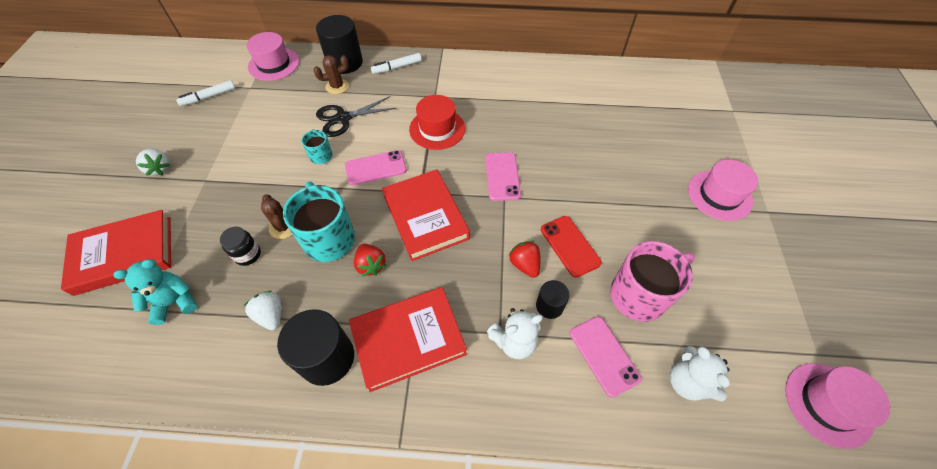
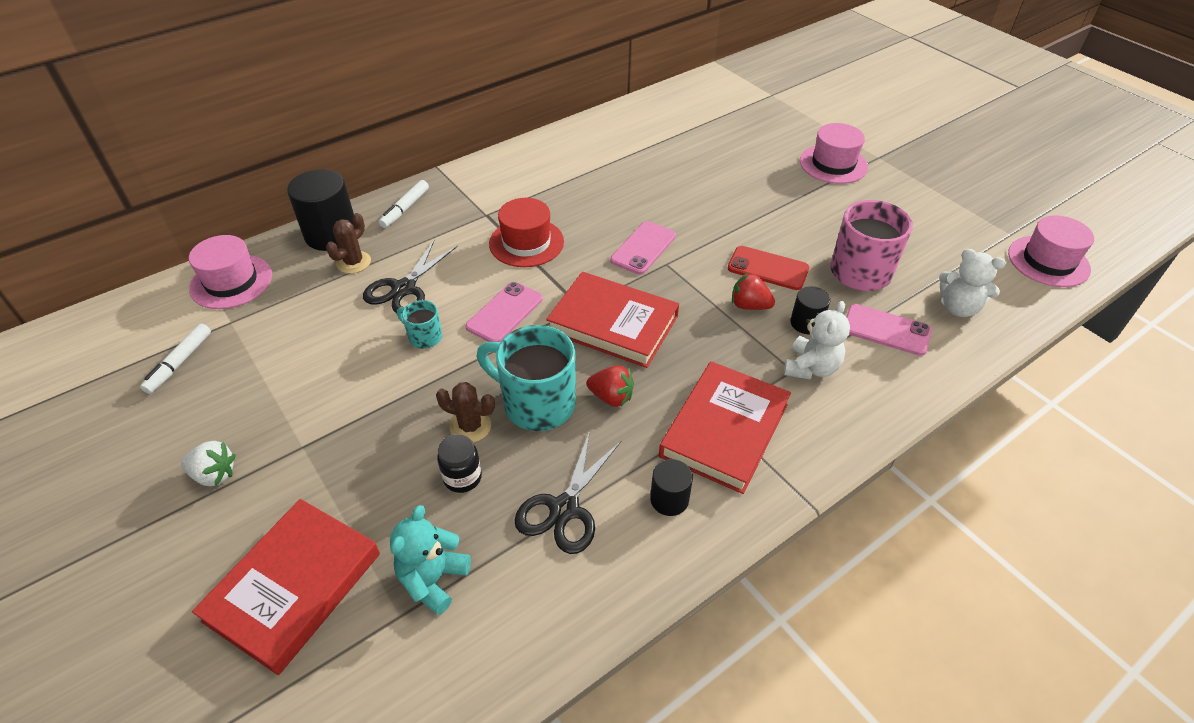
camera: 40 degrees left, 10 degrees down
(271, 315) = (564, 509): white strawberry -> black scissors
(327, 358) = (669, 499): black cylinder -> black cylinder, size x0.54
(502, 176) = (643, 248): pink phone -> pink phone turned 75 degrees clockwise

